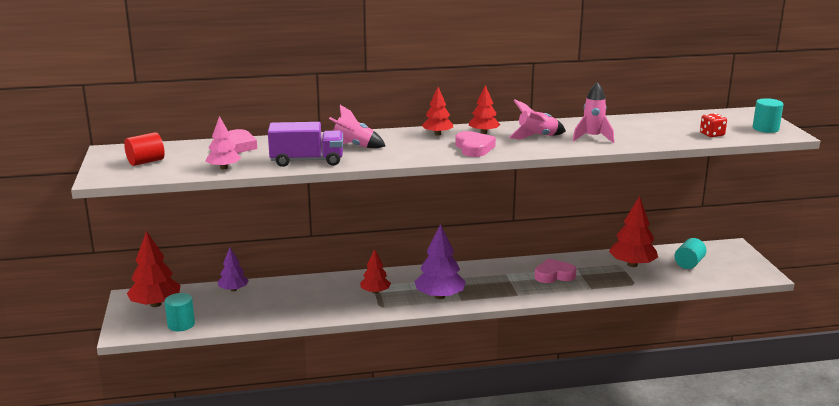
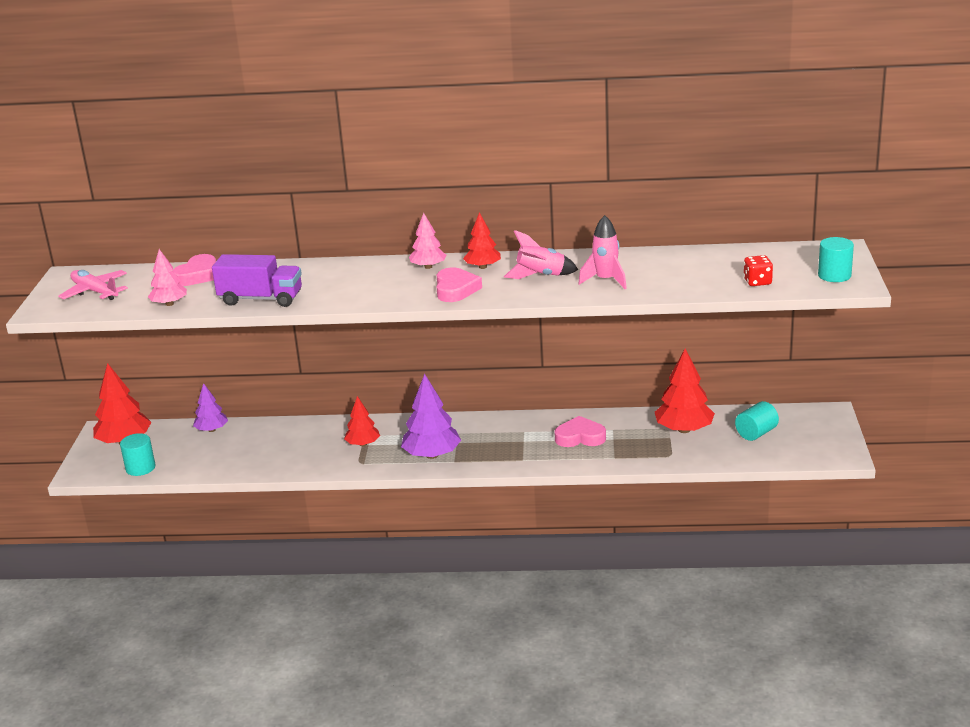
camera: 15 degrees right, 5 degrees up
(146, 162) = (95, 292): red cylinder -> pink plane
(353, 146) = (323, 280): pink rocket -> none
(437, 134) = (428, 267): red tree -> pink tree

